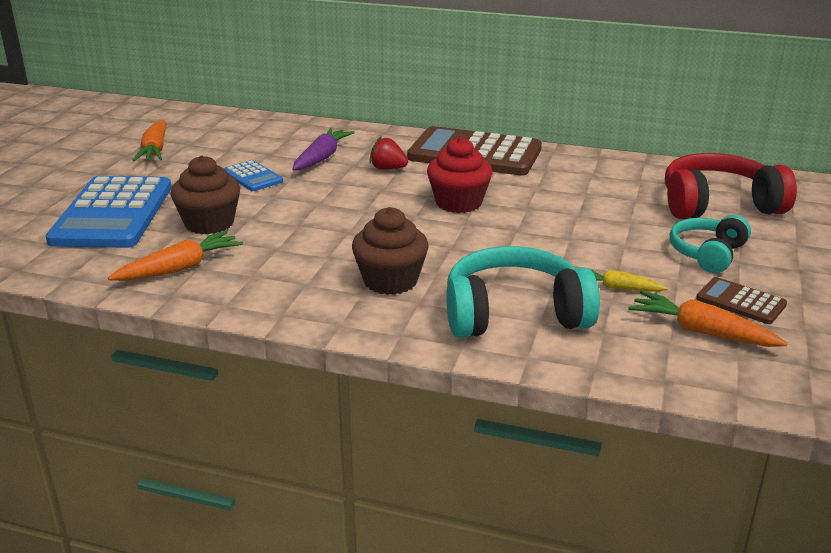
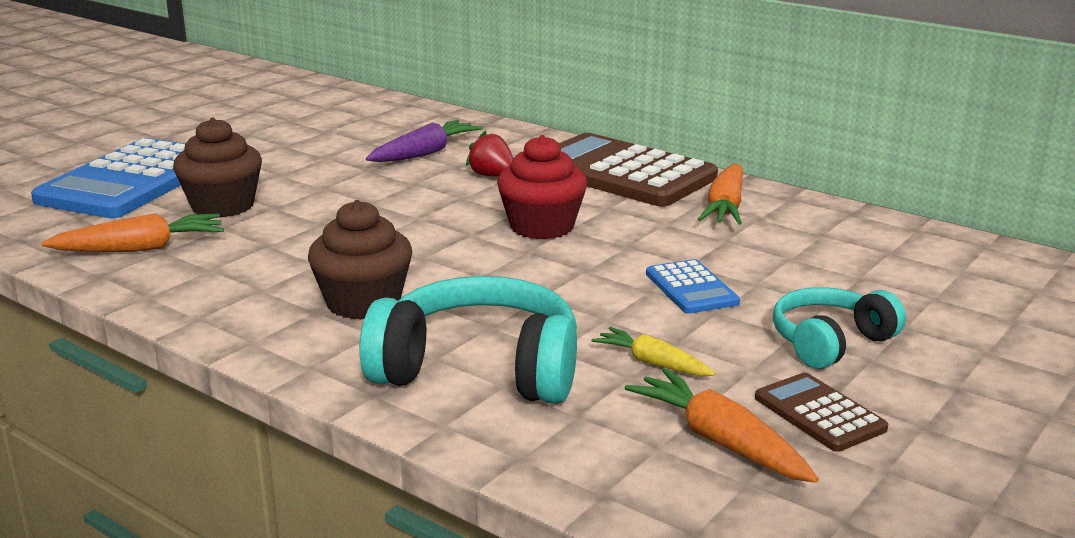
camera: 20 degrees right, 5 degrees down
(155, 150) = (246, 122): orange carrot -> orange carrot (725, 207)
(252, 177) = (323, 163): blue calculator -> blue calculator (691, 288)
(718, 205) = (910, 282): red headphones -> none

